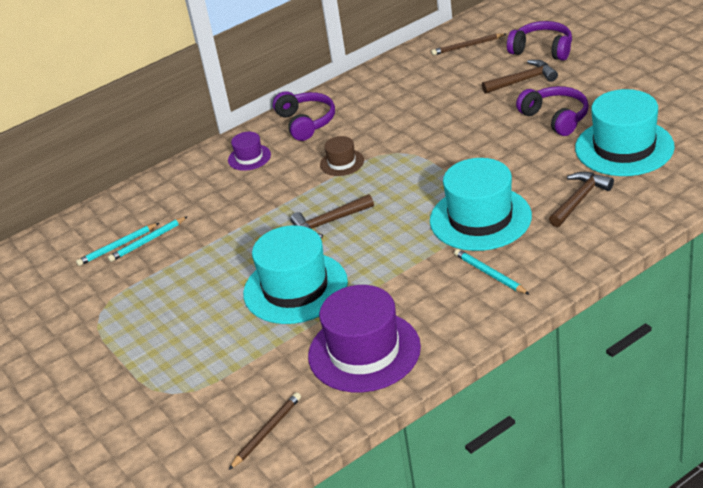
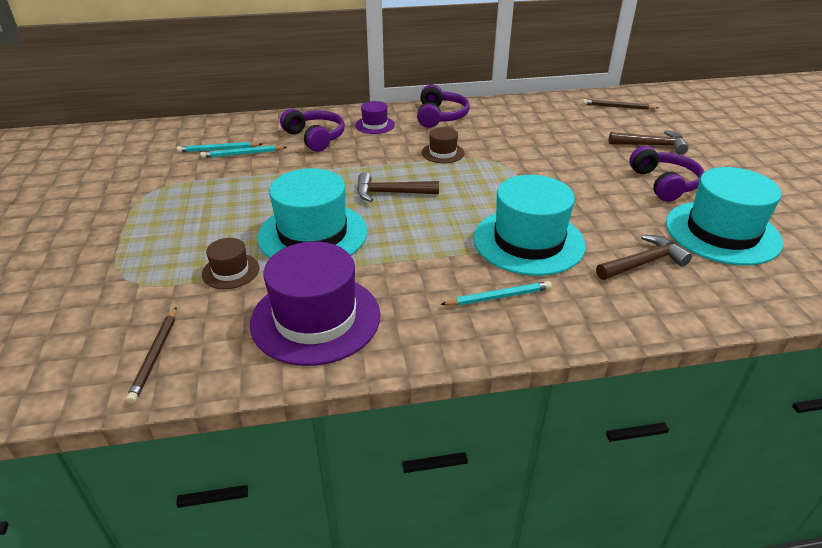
camera: 20 degrees right, 0 degrees up
(257, 348) = (230, 271): none -> brown hat
(267, 432) = (155, 356): brown pencil -> brown pencil turned 120 degrees clockwise
(490, 274) = (498, 297): turquoise pencil -> turquoise pencil turned 90 degrees clockwise
(542, 50) = (685, 129): purple headphones -> purple headphones (315, 138)

